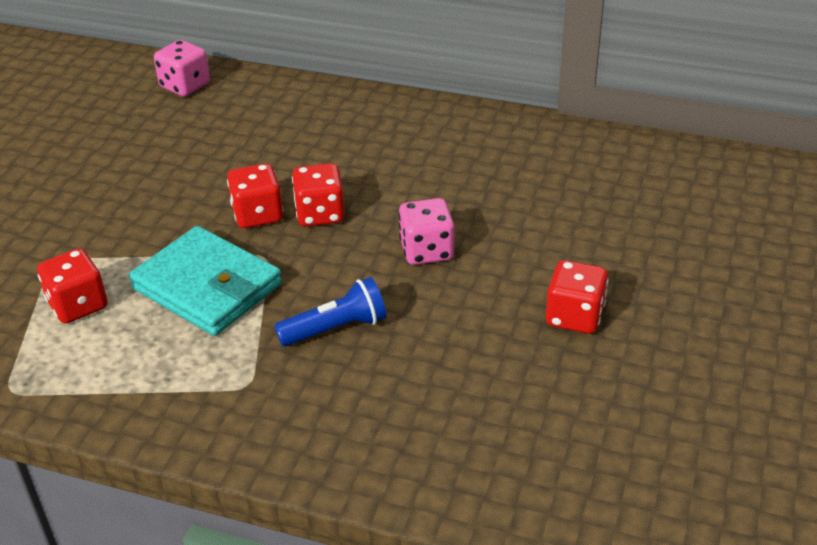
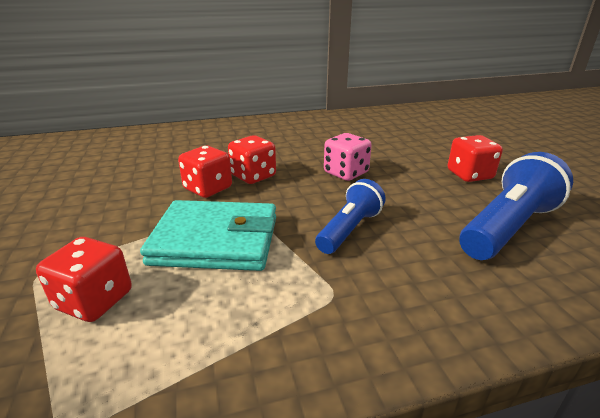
camera: 35 degrees left, 10 degrees down
(185, 86) = (77, 144): pink dice -> none
(499, 401) = (507, 227): none -> blue flashlight

